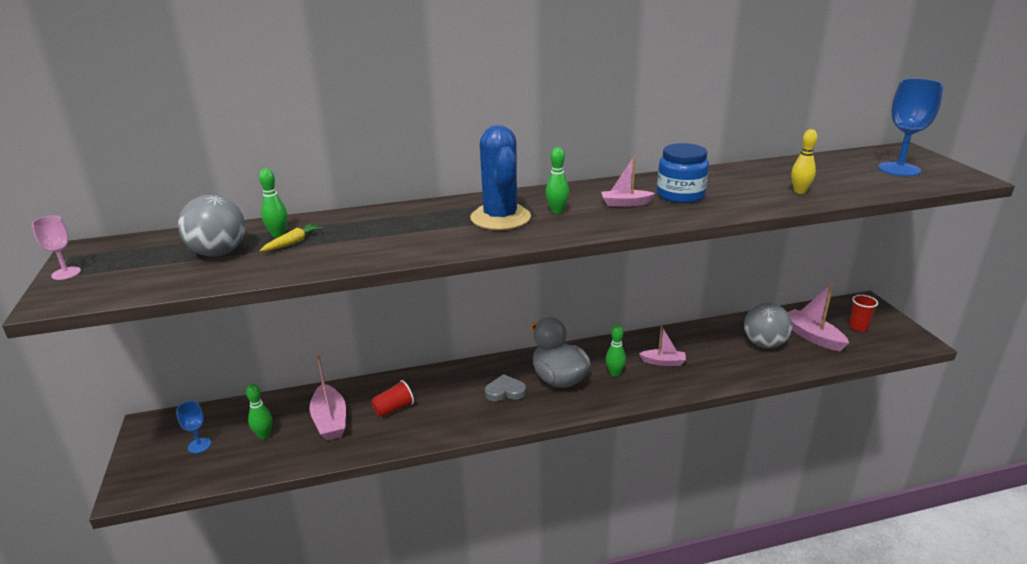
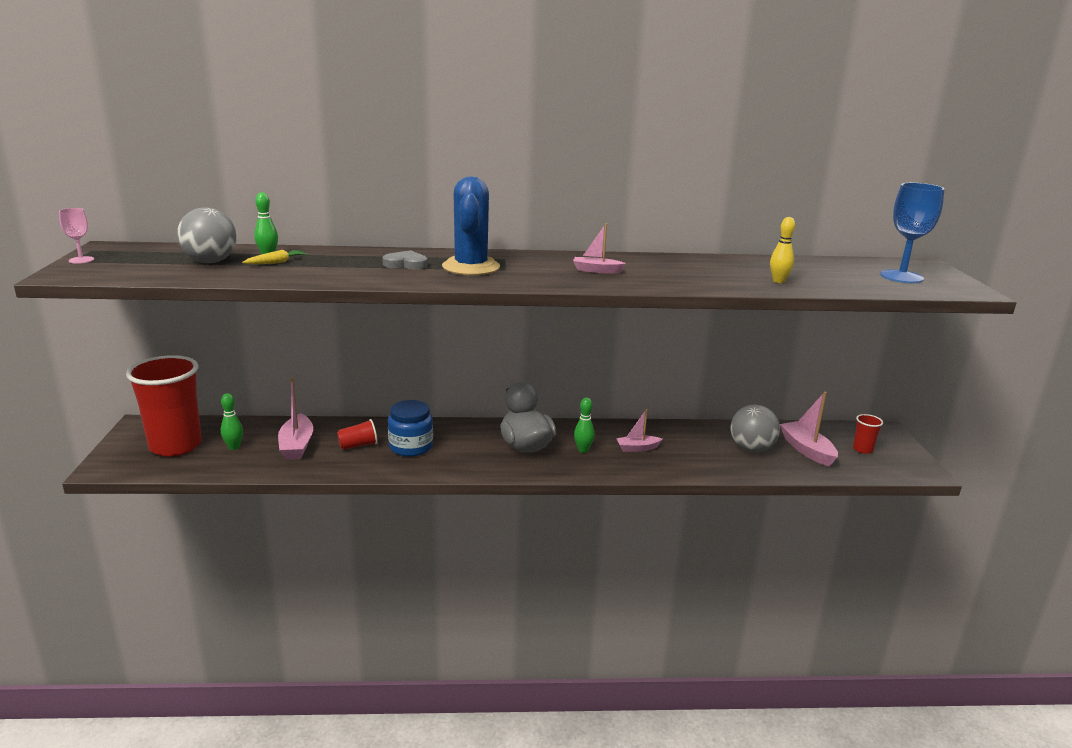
camera: 10 degrees right, 5 degrees down
(199, 445) = (175, 446): blue goblet -> red cup
(505, 391) = (468, 448): grey heart -> grey heart (406, 264)
(557, 211) = (527, 268): green bowling pin -> none
(663, 362) = (637, 448): pink boat -> pink boat turned 150 degrees clockwise
(680, 195) = (656, 271): blue jar -> blue jar (411, 447)

